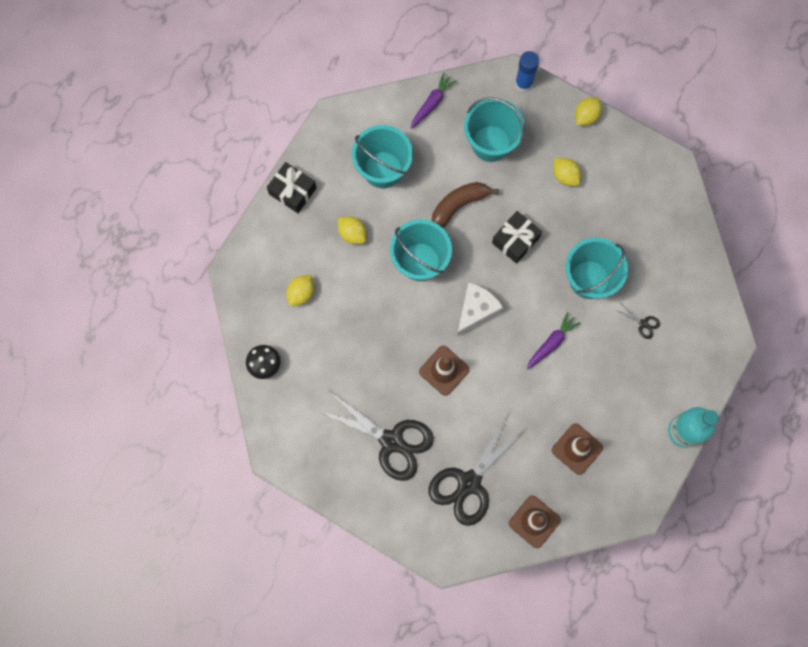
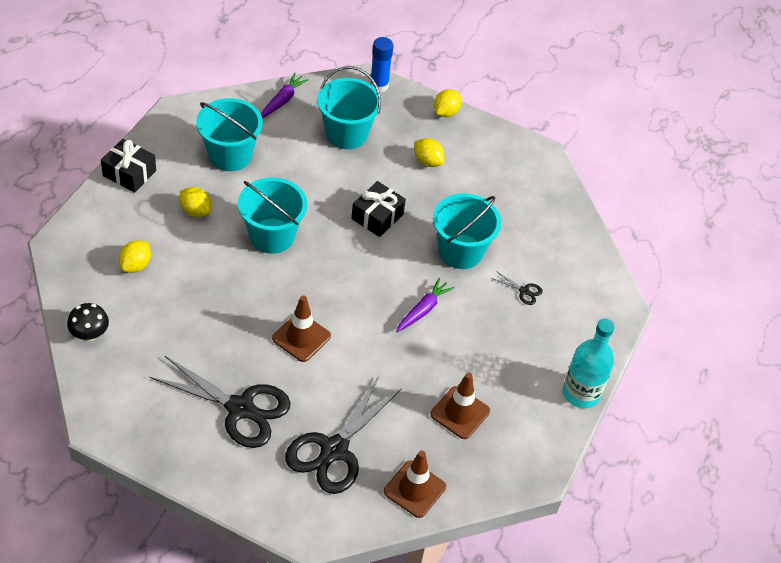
camera: 10 degrees left, 25 degrees down
(458, 205) = (313, 186): brown banana -> none
(476, 310) = (336, 280): white cheese -> none

